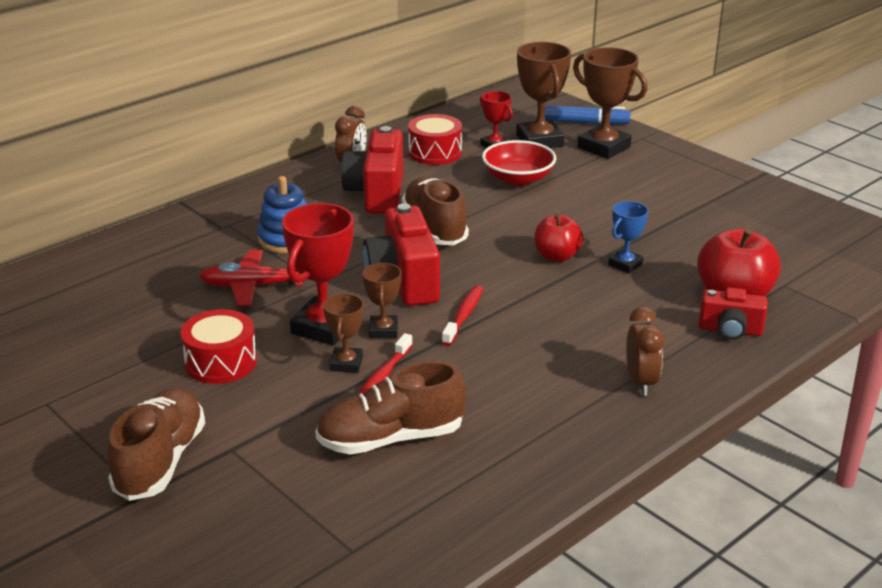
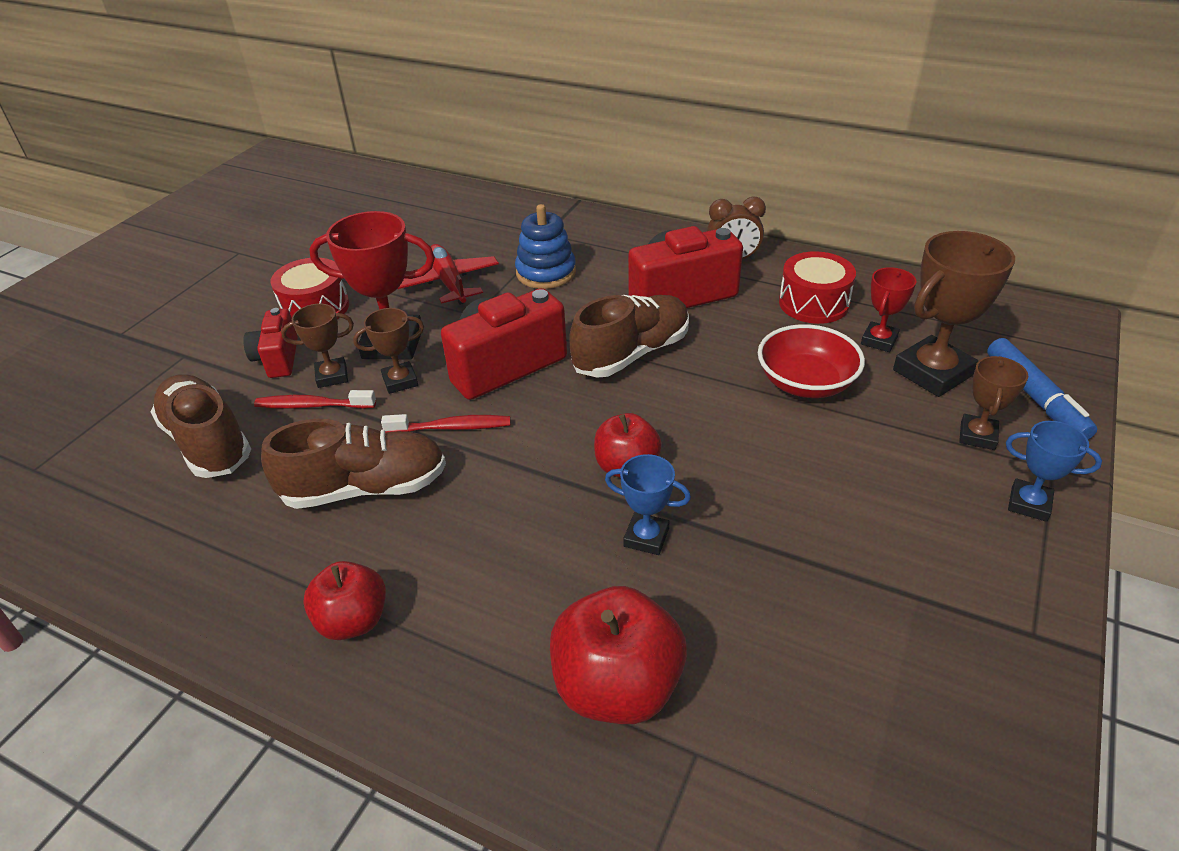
camera: 70 degrees right, 10 degrees up
(161, 461) = (164, 327): brown shoe -> brown shoe (365, 488)
(603, 147) = (977, 436): brown trophy -> brown trophy, size x0.55
(641, 382) = (353, 620): brown clock -> red apple
(664, 153) = (1029, 504): none -> blue trophy
(730, 330) = (519, 699): red camera -> red camera (278, 358)

